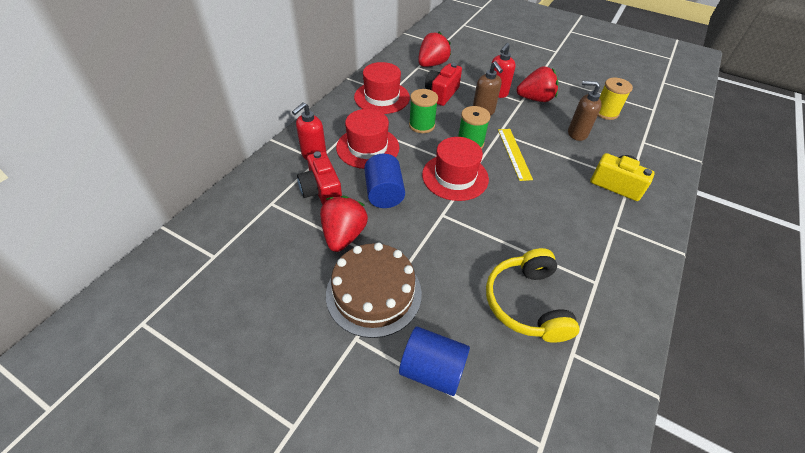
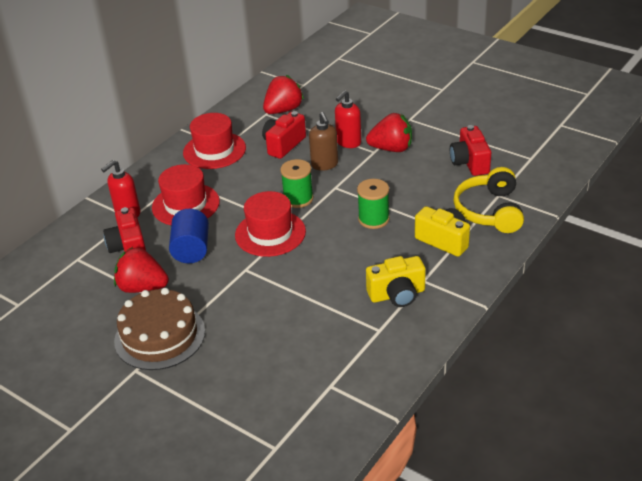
camera: 10 degrees right, 10 degrees down
(344, 235) = (142, 287): red strawberry -> red strawberry turned 90 degrees counterclockwise
(422, 125) = (250, 180): green spool -> green spool (373, 219)
(432, 369) = (197, 394): blue cylinder -> none
(514, 153) = (343, 209): yellow ruler -> none
(526, 303) = (302, 346): yellow headphones -> yellow headphones (489, 211)
(577, 133) = (424, 187): brown soap dispenser -> none
(597, 242) = (397, 294): none -> yellow camera
(606, 112) = (469, 163): yellow spool -> red camera

